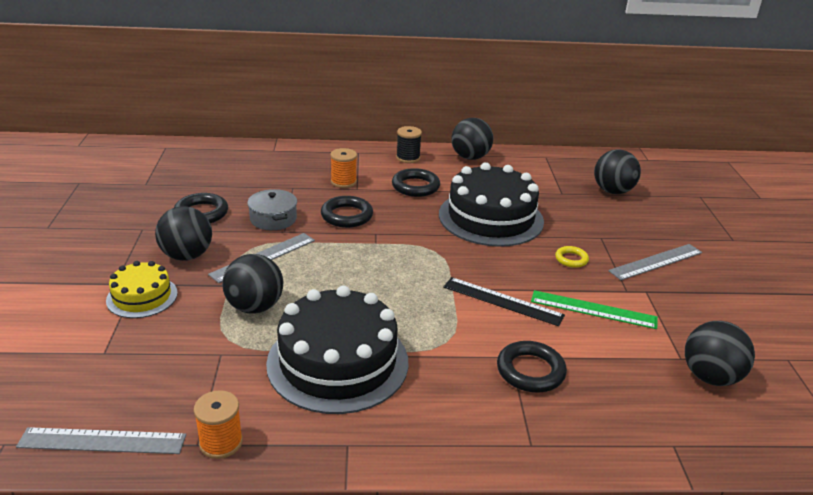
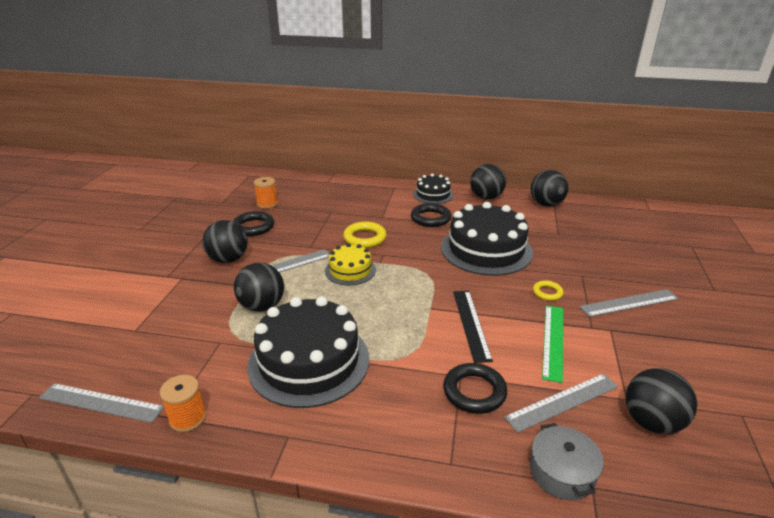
camera: 15 degrees right, 0 degrees up
(142, 297) = (181, 288): yellow cake -> yellow cake (350, 270)
(273, 219) = (306, 236): grey pot -> grey pot (562, 472)
(343, 182) = (373, 210): orange spool -> orange spool (267, 204)
(347, 216) = (365, 238): black ring -> yellow ring
(408, 158) = (433, 194): black spool -> black cake
(502, 301) = (471, 324): black ruler -> black ruler turned 45 degrees clockwise
(593, 309) = (553, 341): green ruler -> green ruler turned 75 degrees clockwise
(612, 191) = (606, 235): black ball -> black ball (546, 204)
(621, 369) = (563, 402): none -> grey ruler

